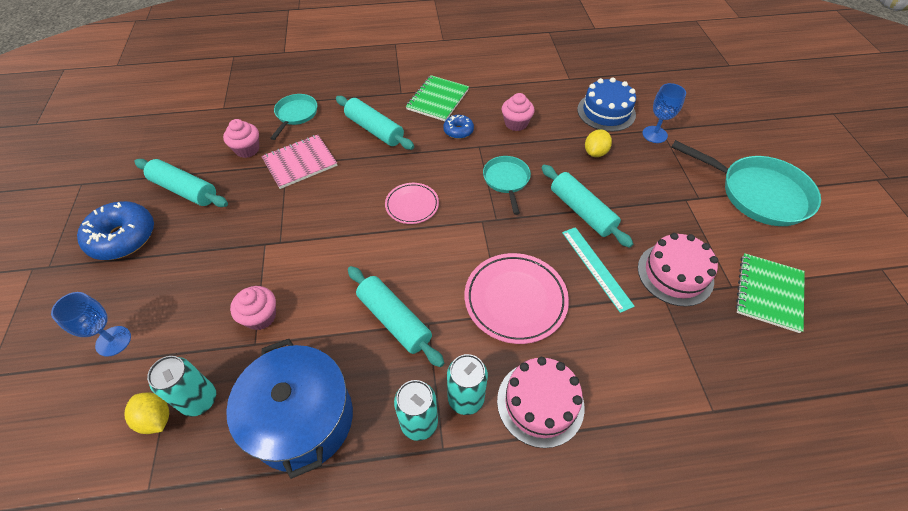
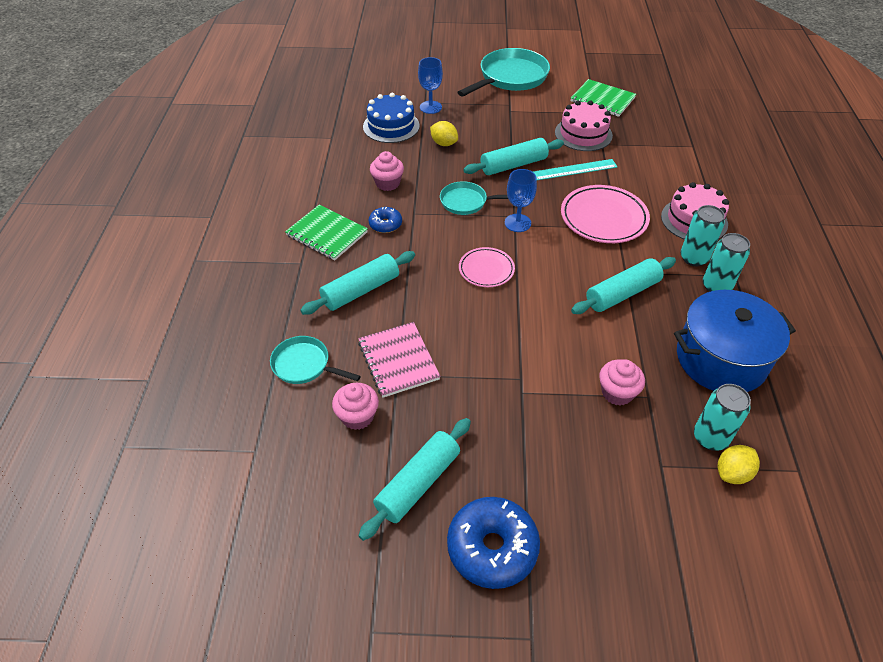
camera: 80 degrees left, 5 degrees down
(113, 341) = (647, 529): blue goblet -> blue goblet (517, 223)

